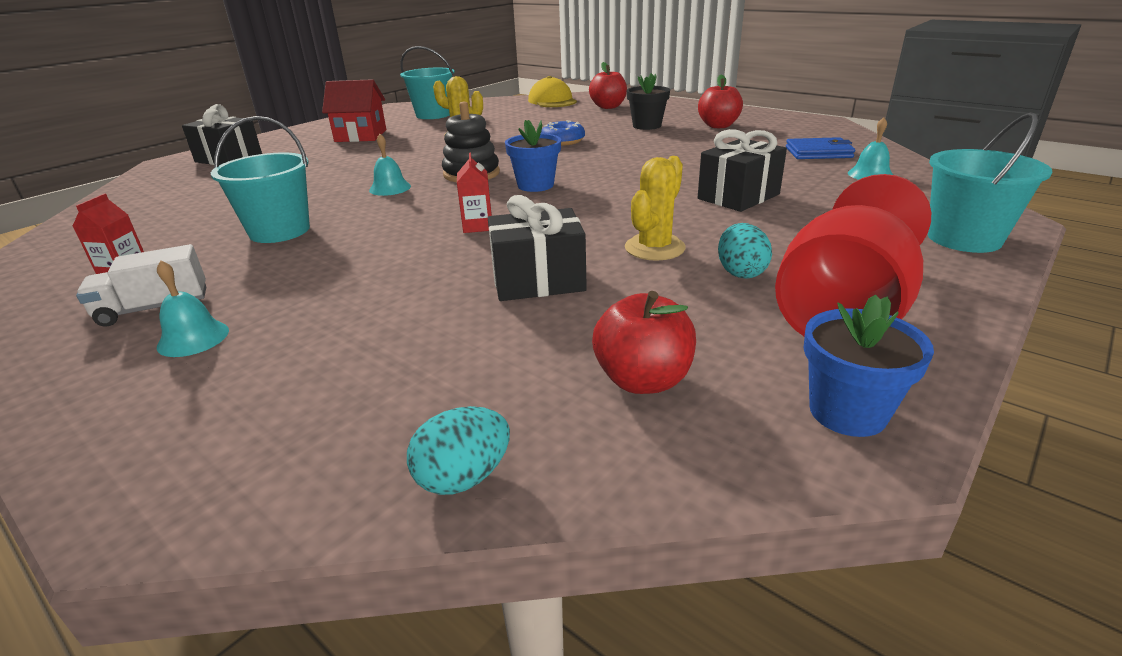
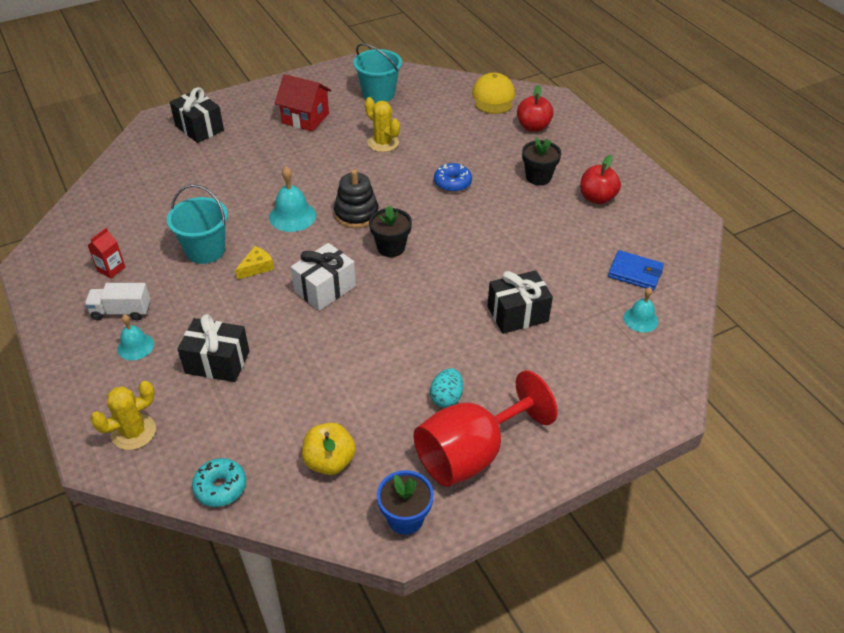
camera: 20 degrees right, 15 degrees up
(366, 229) = (257, 267): none -> yellow cheese
(390, 188) = (292, 216): turquoise bell -> turquoise bell, size x1.52
(463, 477) = (220, 487): turquoise egg -> turquoise donut
(478, 226) = (325, 289): red carton -> white gift
(535, 185) = (391, 247): blue flower pot -> black flower pot
(538, 281) = (328, 361): black gift -> black gift (217, 362)
(643, 380) = (329, 461): red apple -> yellow apple
(654, 248) = (416, 354): yellow cactus -> yellow cactus (133, 432)
(964, 238) = (616, 417): turquoise bucket -> none

